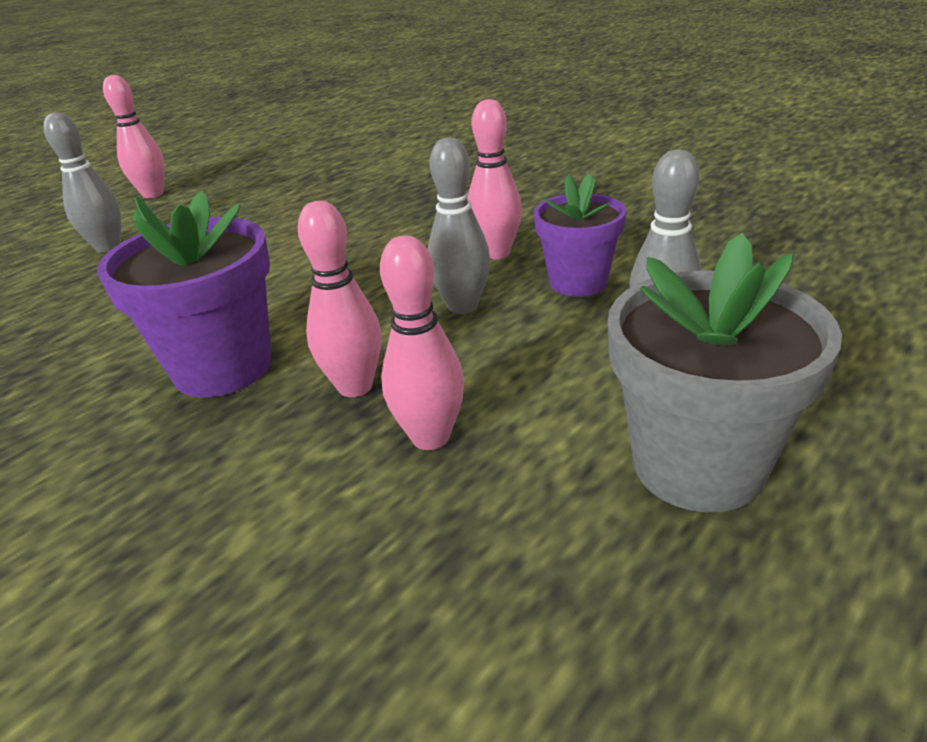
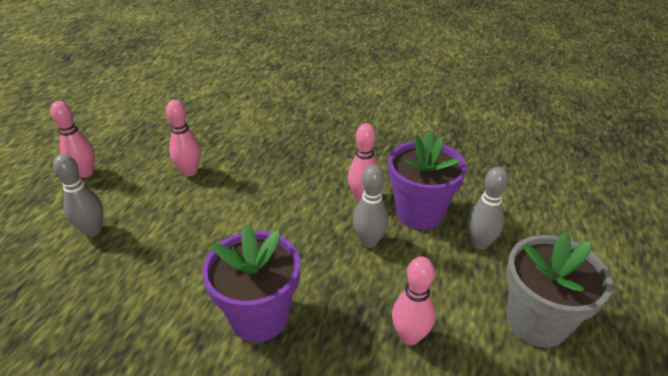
camera: 25 degrees left, 5 degrees up
(355, 387) = (348, 312): pink bowling pin -> pink bowling pin (190, 171)
(578, 282) = (419, 213): purple flower pot -> purple flower pot, size x1.52

